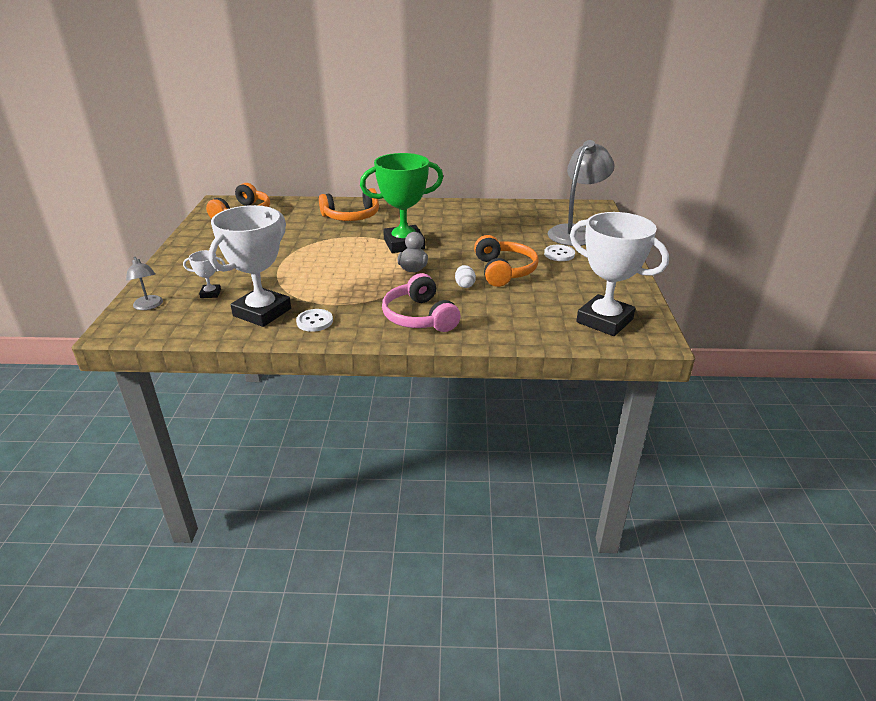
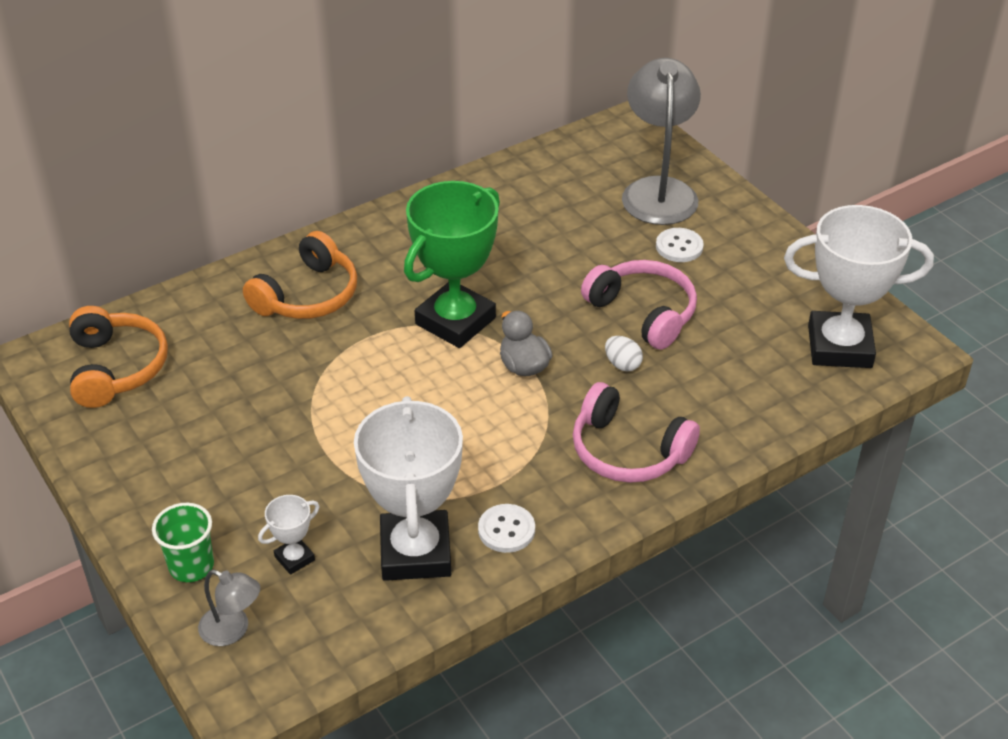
camera: 35 degrees left, 10 degrees up
(169, 280) = (191, 566): none -> green cup
(504, 271) = (643, 313): orange headphones -> pink headphones

